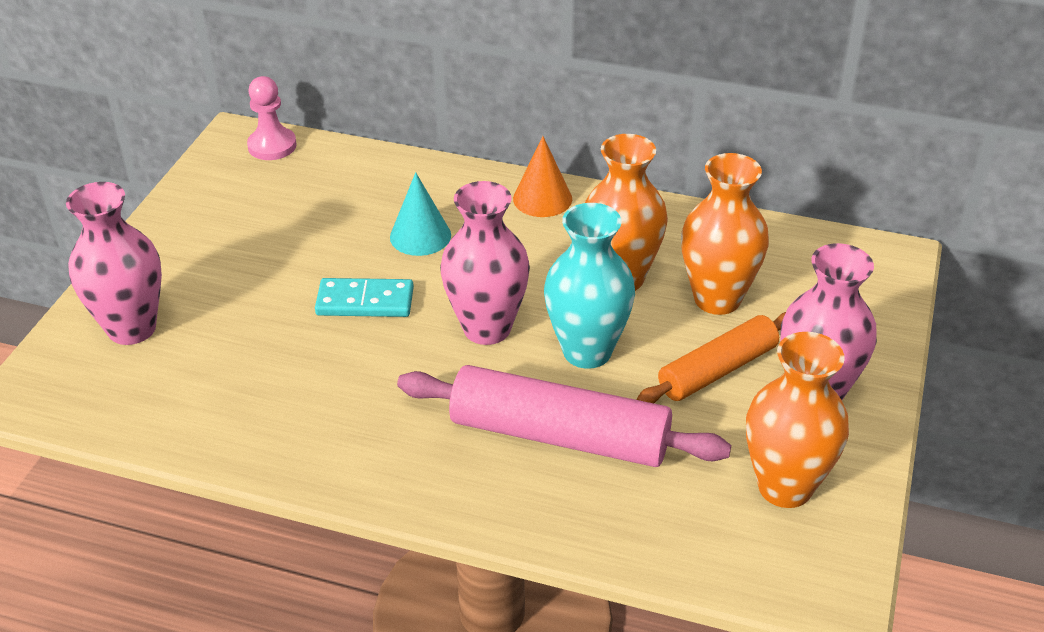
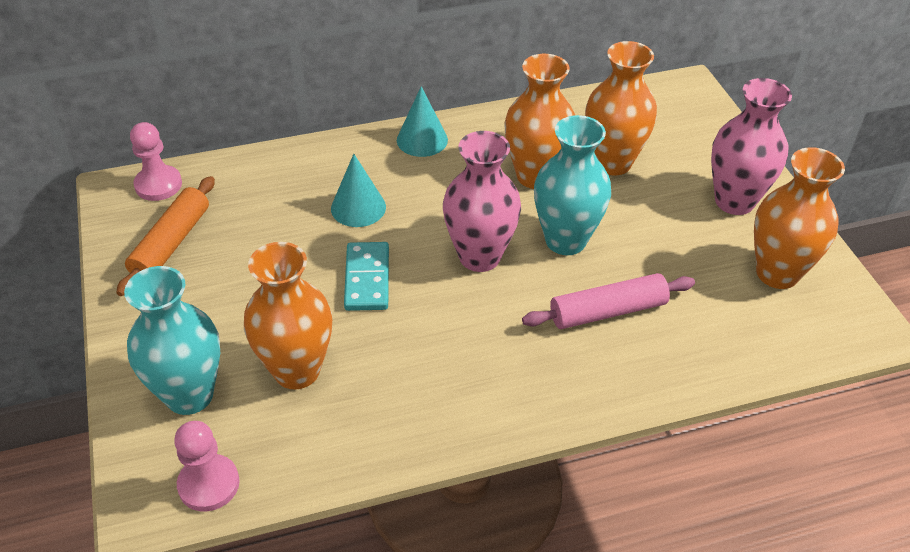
camera: 35 degrees left, 5 degrees up
(79, 404) = (209, 484): none -> pink pawn
(132, 328) = (189, 395): pink vase -> turquoise vase
(231, 350) = (297, 370): none -> orange vase
(365, 301) = (367, 279): turquoise domino -> turquoise domino turned 60 degrees counterclockwise
(542, 198) = (422, 140): orange cone -> turquoise cone
(559, 435) = (607, 311): pink rolling pin -> pink rolling pin, size x0.64
(717, 370) = (661, 213): orange rolling pin -> orange rolling pin (171, 243)

